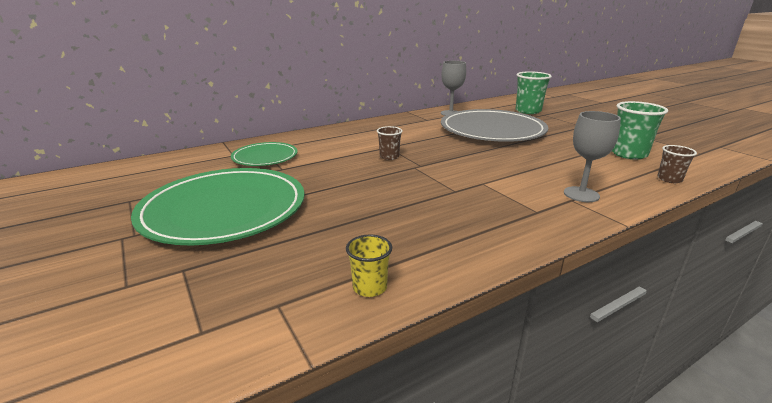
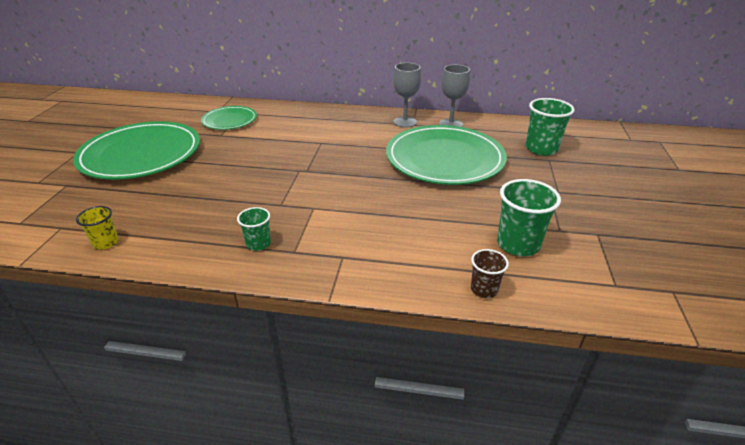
camera: 40 degrees right, 10 degrees up
(389, 157) = (302, 153): brown cup -> none
(492, 130) = (444, 159): grey plate -> green plate
(503, 219) = (258, 244): none -> green cup
(581, 194) = (361, 257): grey goblet -> grey goblet (405, 122)

